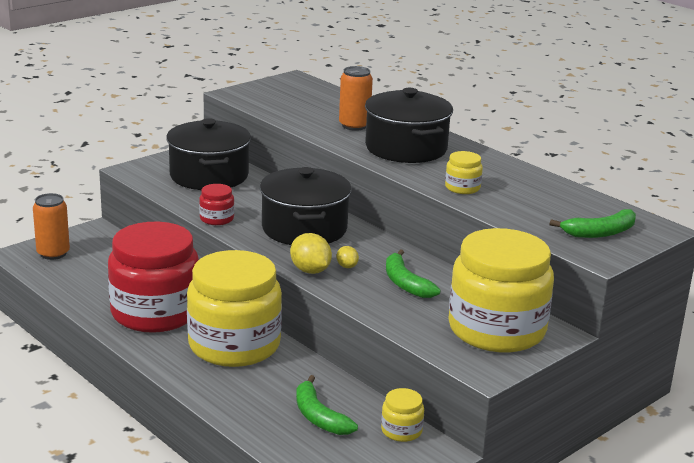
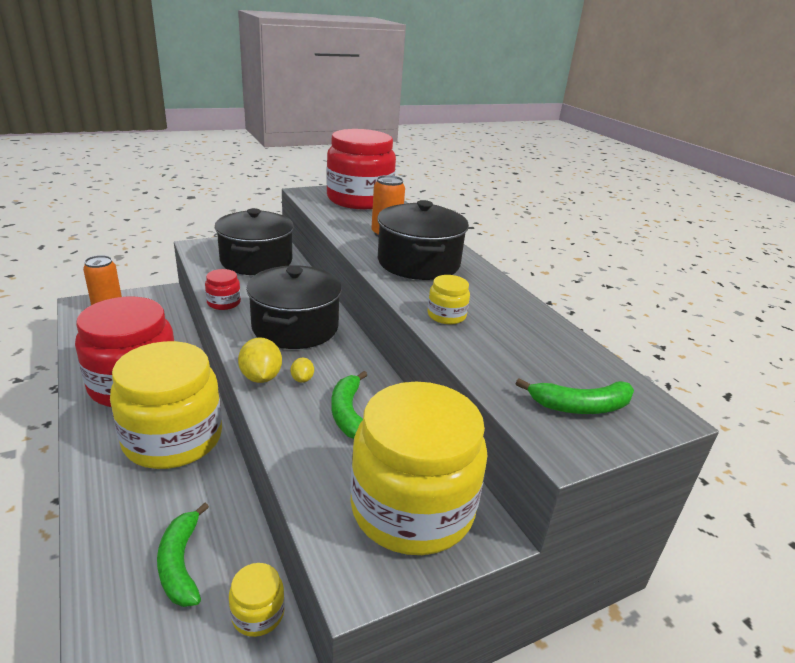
camera: 15 degrees right, 5 degrees up
(297, 93) = (359, 199): none -> red jar

